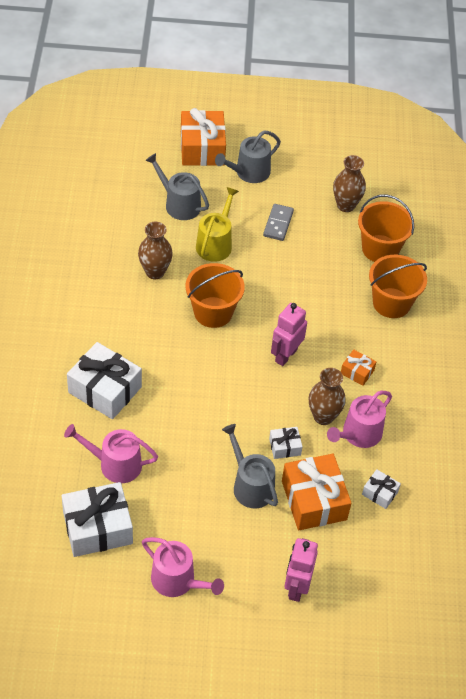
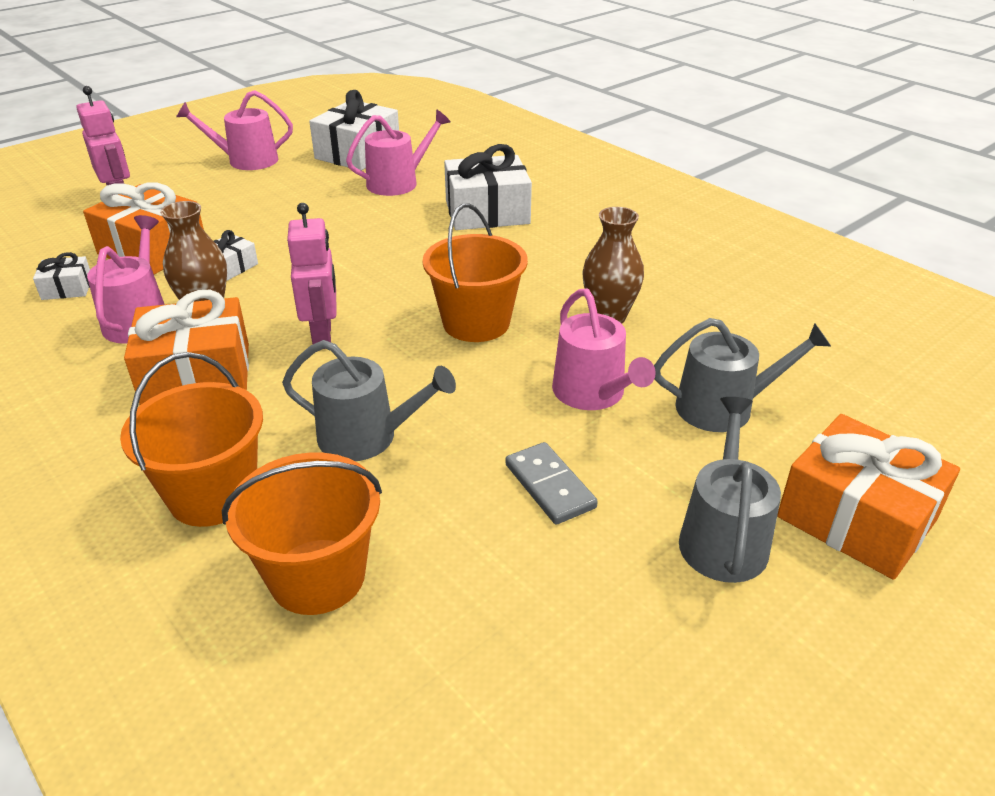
camera: 140 degrees right, 15 degrees down
(215, 244) = (593, 393): yellow watering can -> pink watering can
(250, 485) = (240, 228): grey watering can -> grey watering can (366, 437)
(346, 205) = (477, 616): brown vase -> none
(357, 372) = (197, 374): orange gift -> orange gift, size x2.06

